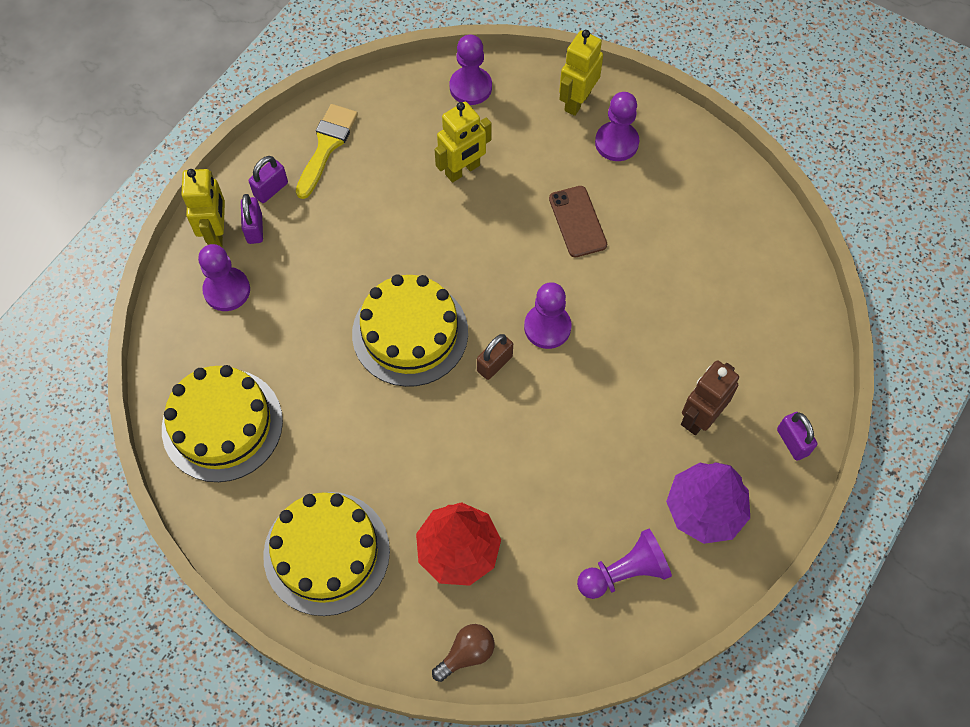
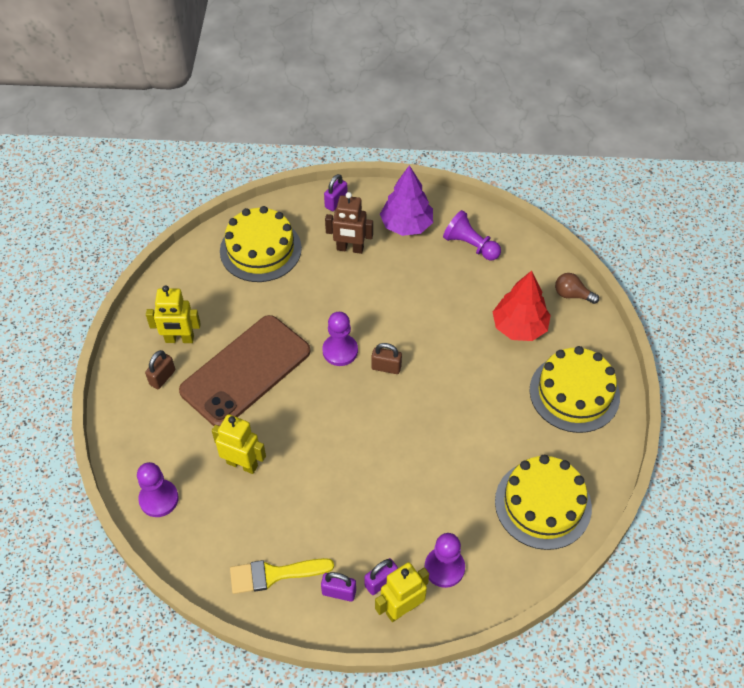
camera: 120 degrees left, 10 degrees down
(410, 333) = (397, 427): yellow cake -> yellow cake (260, 249)
(577, 101) = (136, 419): yellow robot -> yellow robot (179, 339)
(577, 221) = (246, 371): brown phone -> brown phone, size x2.11
(616, 143) = (162, 377): purple pawn -> brown padlock

